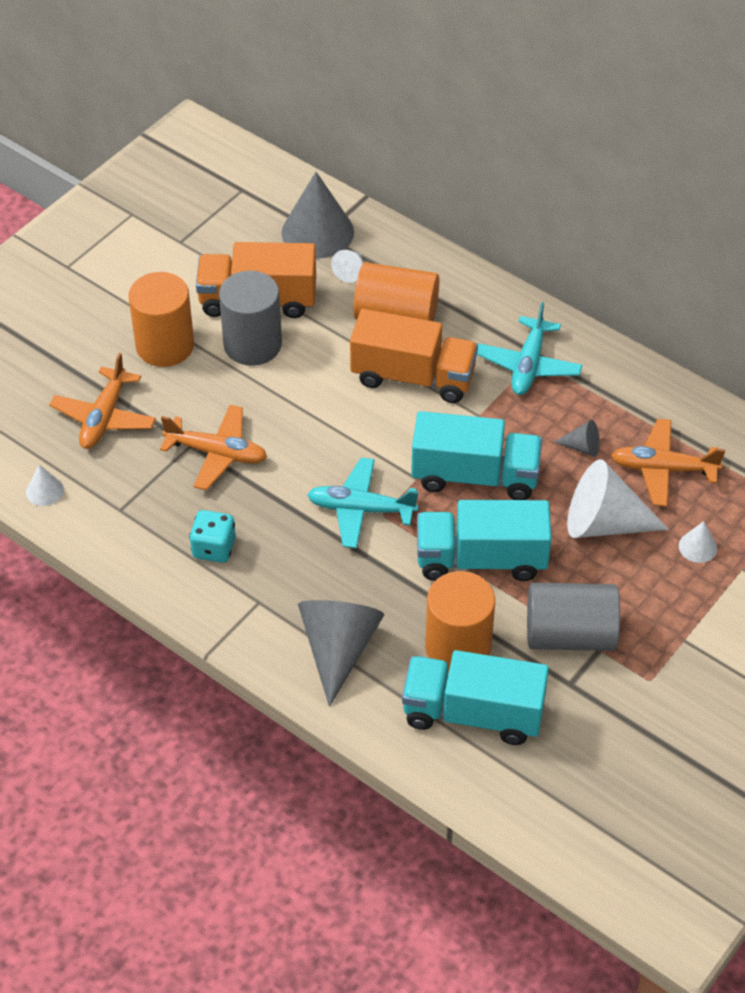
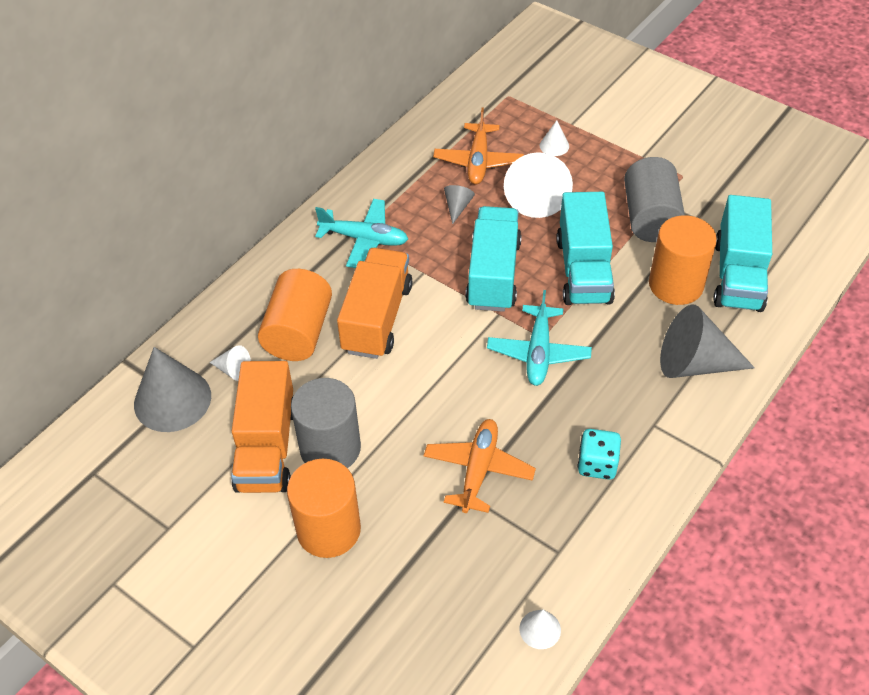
camera: 90 degrees left, 0 degrees up
(104, 417) = (433, 580): orange plane -> none

